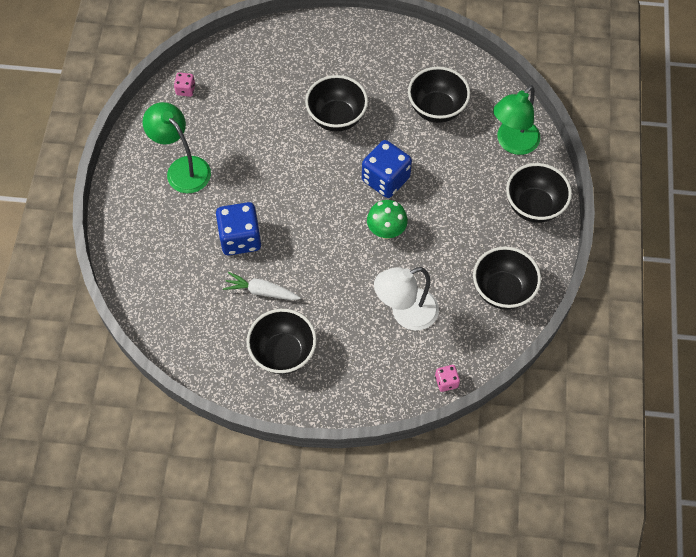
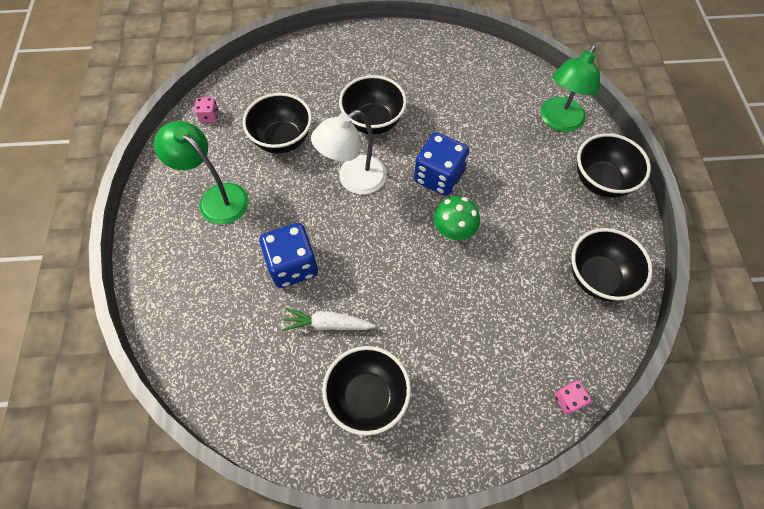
camera: 10 degrees left, 0 degrees up
(405, 313) = (499, 323): white lamp -> white lamp (353, 180)
(436, 109) = (473, 100): black bowl -> black bowl (282, 140)

